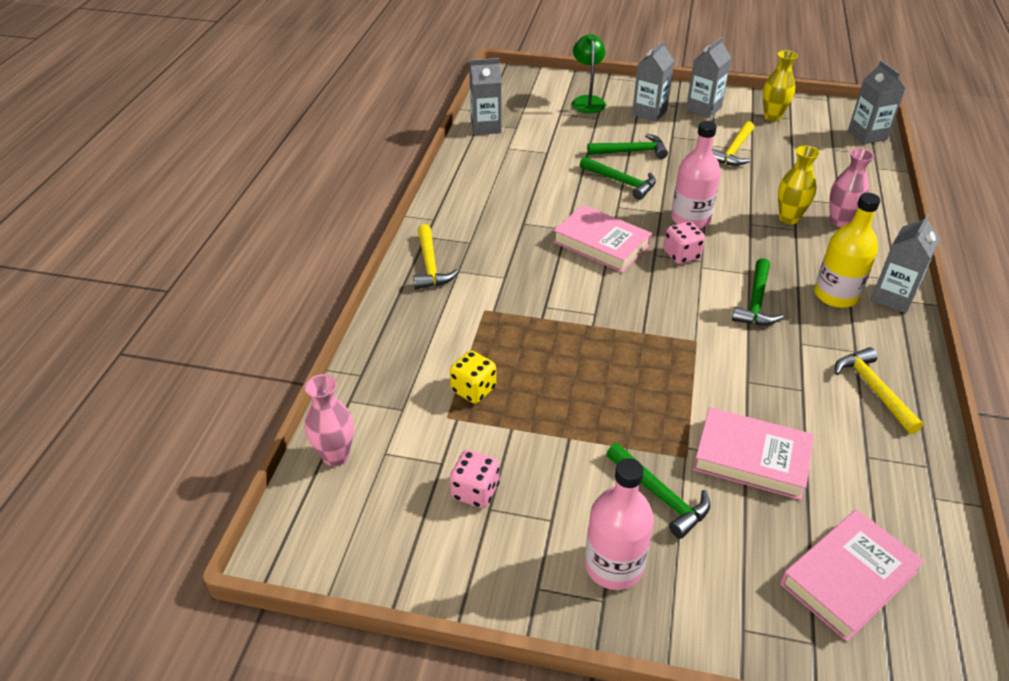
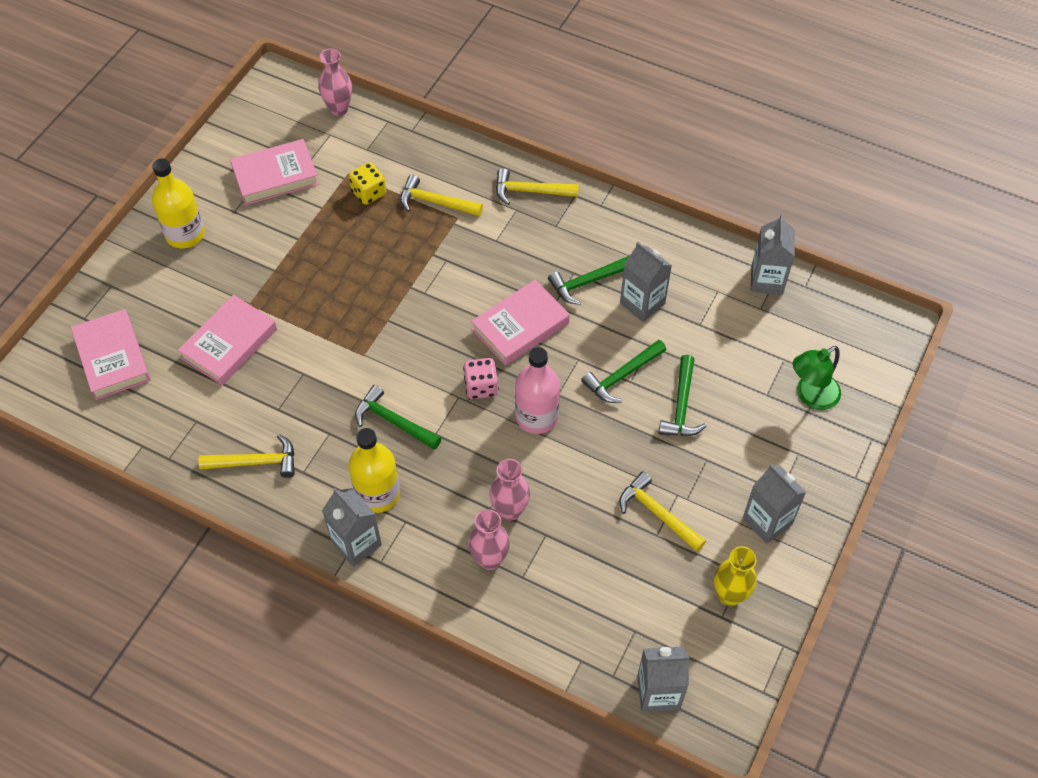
camera: 105 degrees right, 15 degrees up
(468, 330) = (435, 202): none -> yellow hammer
(475, 491) = (275, 176): pink dice -> pink book
(587, 101) = (811, 396): green lamp -> green lamp turned 135 degrees clockwise
(614, 565) = (185, 234): pink bottle -> yellow bottle
(649, 112) = (769, 455): grey carton -> grey carton (642, 303)
(660, 495) = (224, 276): green hammer -> green hammer (588, 282)
(789, 218) = (510, 510): yellow vase -> pink vase

